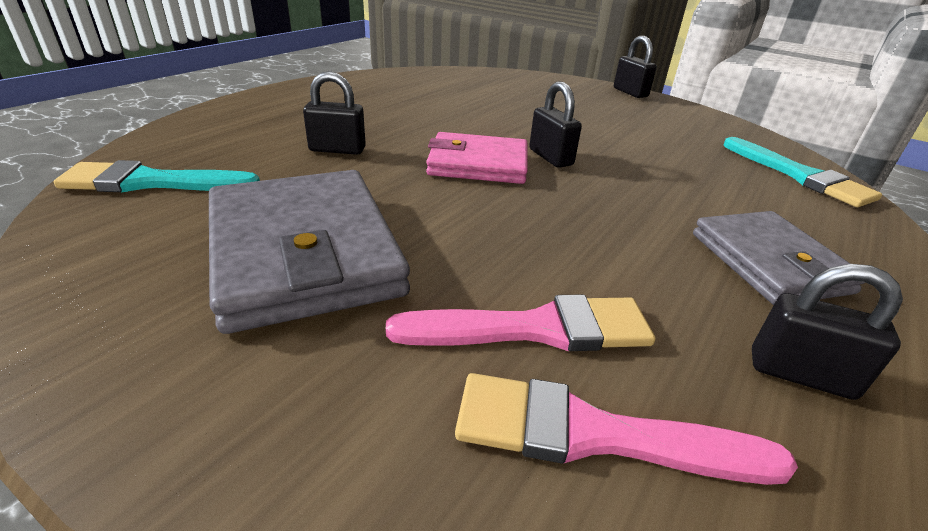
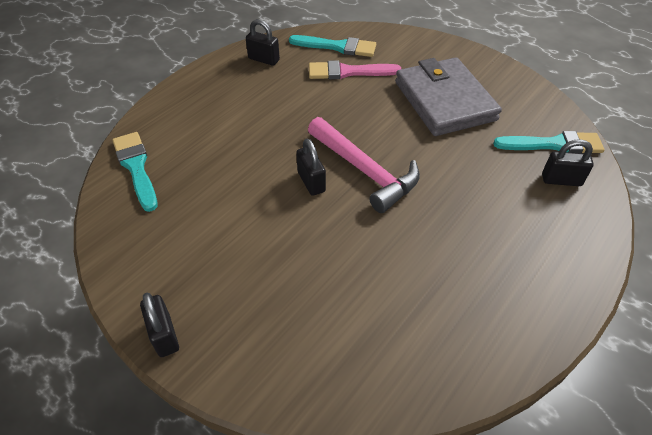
camera: 175 degrees left, 15 degrees up
(337, 149) = (466, 184): black padlock -> black padlock (561, 180)
(478, 164) = (365, 171): pink wallet -> pink hammer
(595, 434) = (337, 47): pink brush -> turquoise brush
(769, 262) = (232, 99): grey wallet -> none

